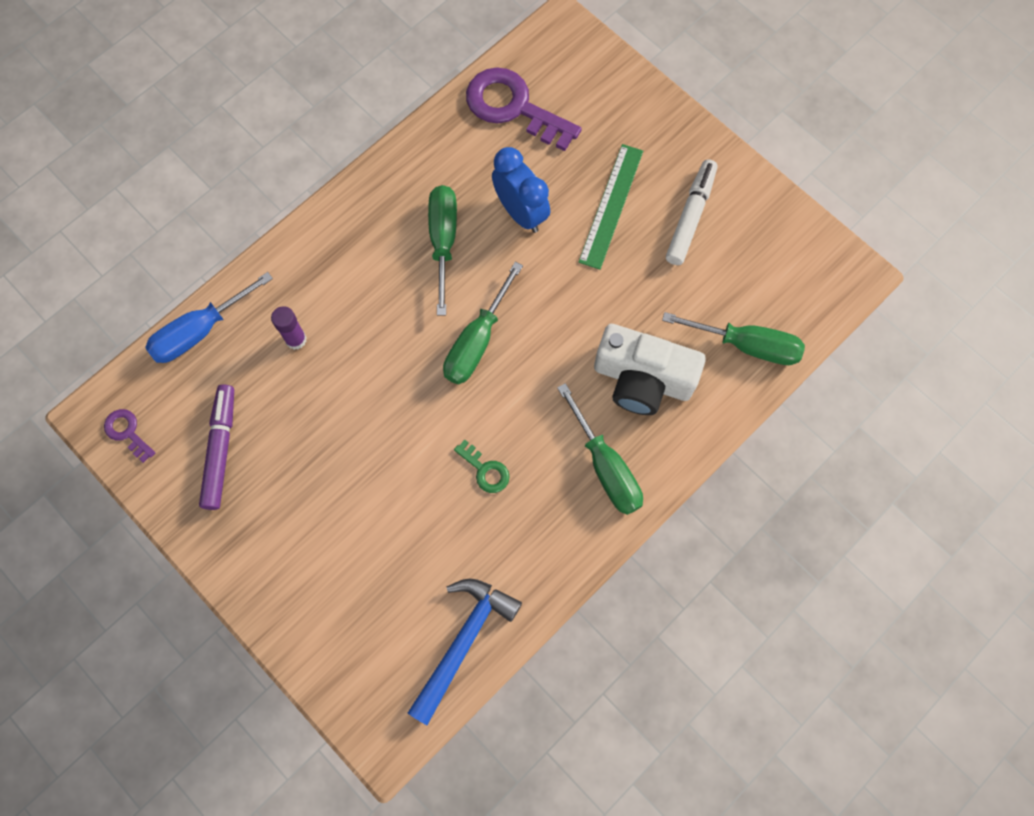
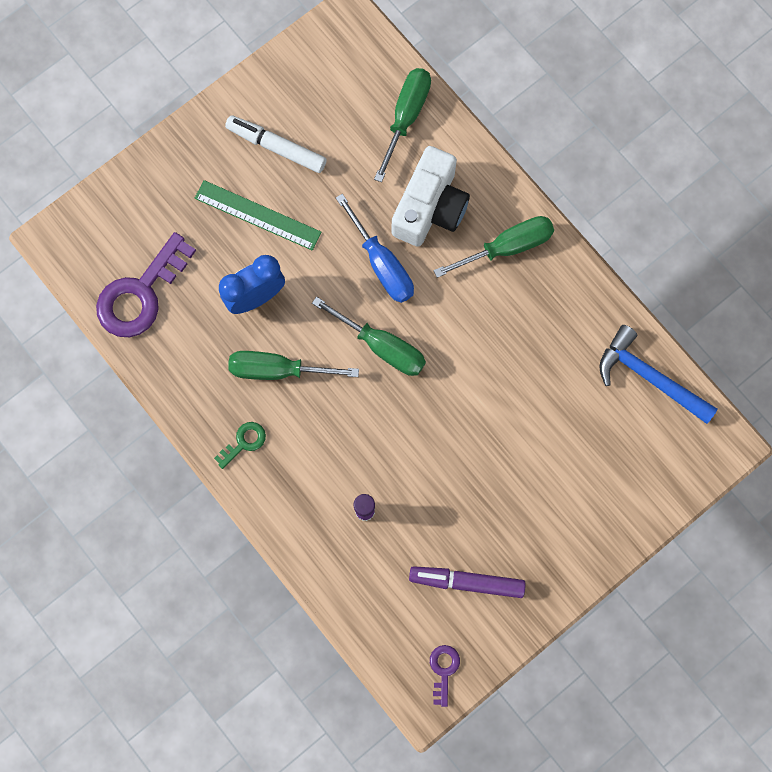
camera: 85 degrees left, 5 degrees up
(127, 432) = (443, 670): purple key -> purple key turned 135 degrees clockwise
(200, 331) = (348, 602): blue screwdriver -> blue screwdriver (382, 264)
(485, 470) = (503, 348): green key -> green key (244, 442)

